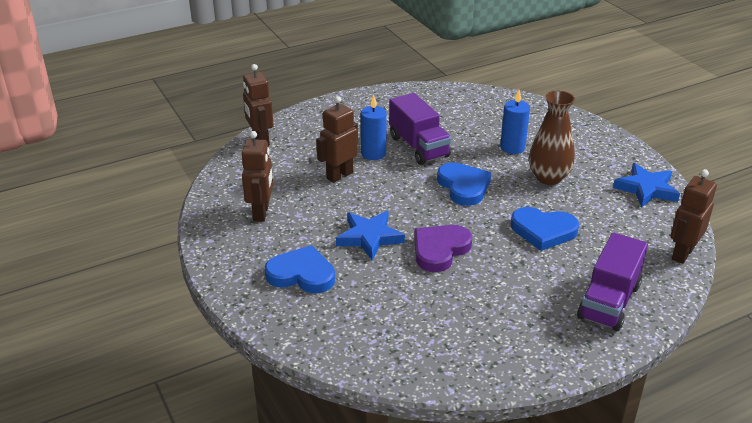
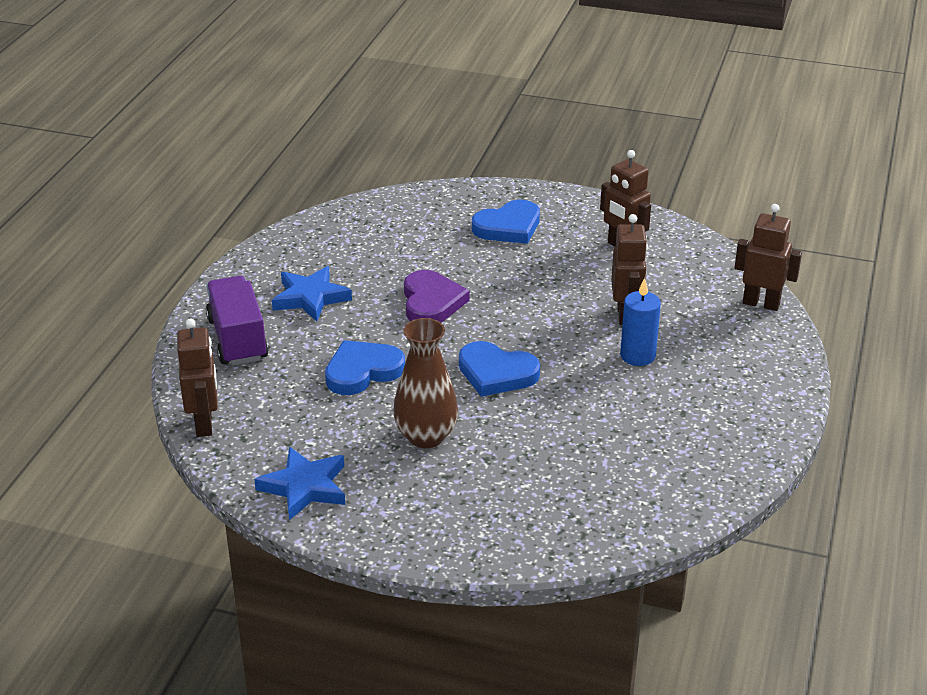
camera: 135 degrees right, 0 degrees up
(369, 237) = (504, 279): blue star -> blue star (310, 298)
(418, 146) = (609, 392): purple truck -> none
(512, 147) = (513, 454): blue candle -> none

